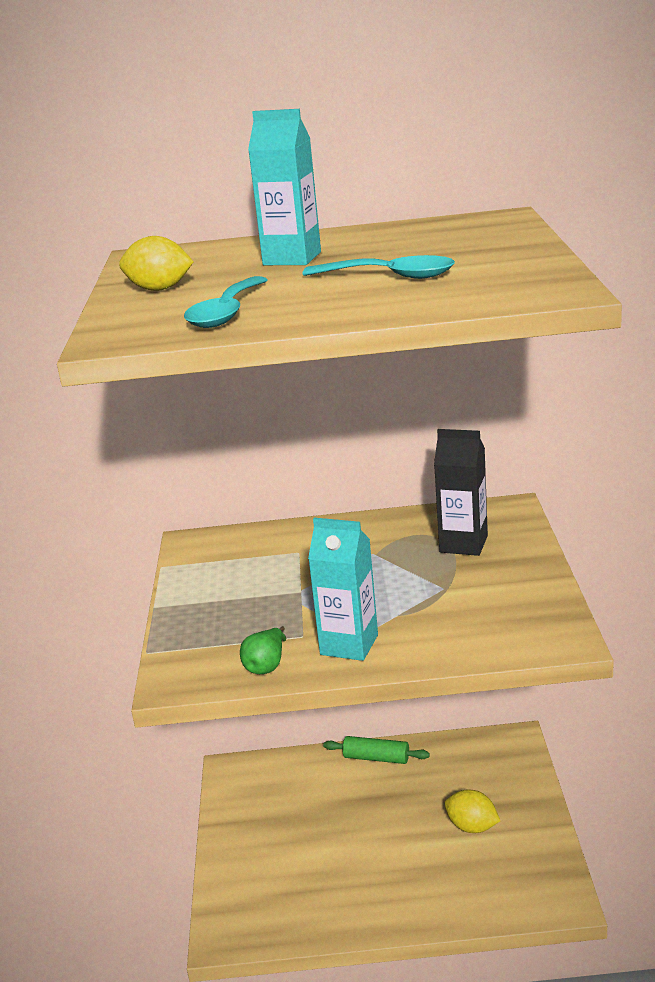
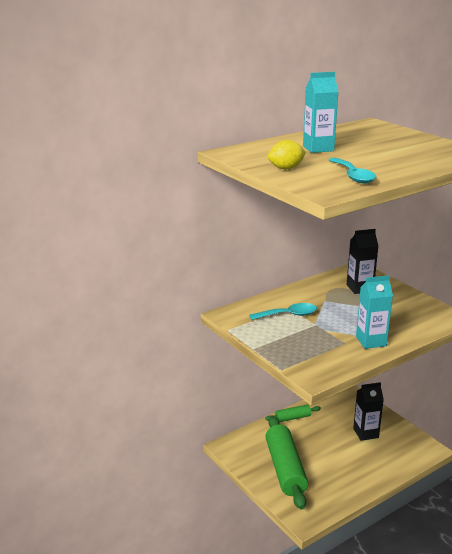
camera: 35 degrees left, 0 degrees up
(266, 665) = (347, 359): green pear -> none
(279, 839) = (285, 469): none -> green rolling pin
(390, 276) = (389, 153): turquoise spoon -> turquoise spoon (288, 315)
(472, 827) = (365, 433): yellow lemon -> black carton

